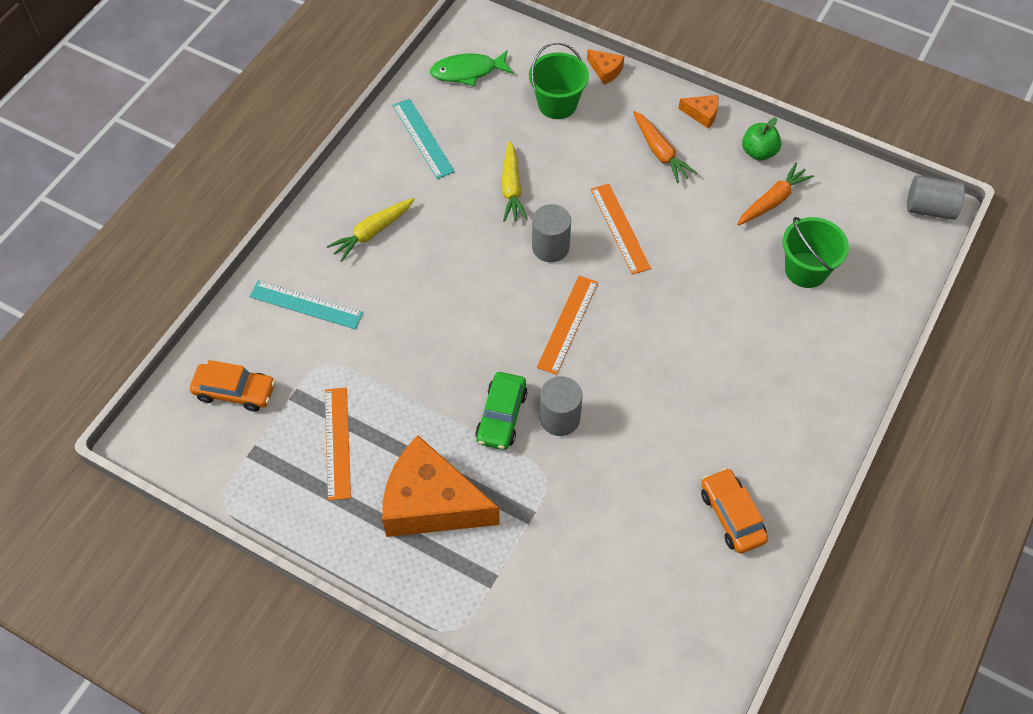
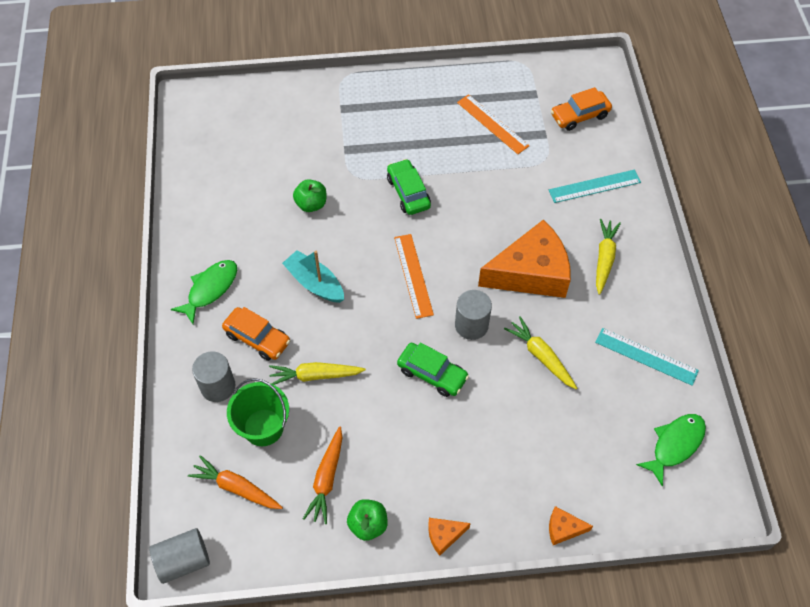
camera: 145 degrees right, 0 degrees up
(431, 503) = (409, 125): orange cheese -> orange cheese (530, 272)
(557, 104) = (574, 461): green bucket -> none
(559, 418) = (371, 212): grey cylinder -> grey cylinder (218, 386)
(618, 468) = (311, 204): none -> green apple
(620, 228) = (432, 373): orange ruler -> green car
(660, 152) = (452, 468): orange carrot -> orange carrot (236, 488)
(673, 375) = (315, 283): none -> turquoise boat
(730, 286) = (315, 376): none -> yellow carrot
(731, 516) = (221, 217): orange car -> orange car (257, 338)
(789, 433) = (210, 289): none -> green fish

